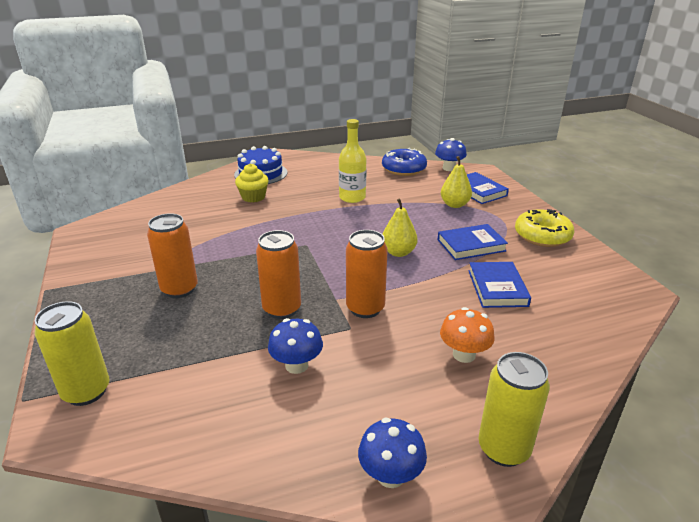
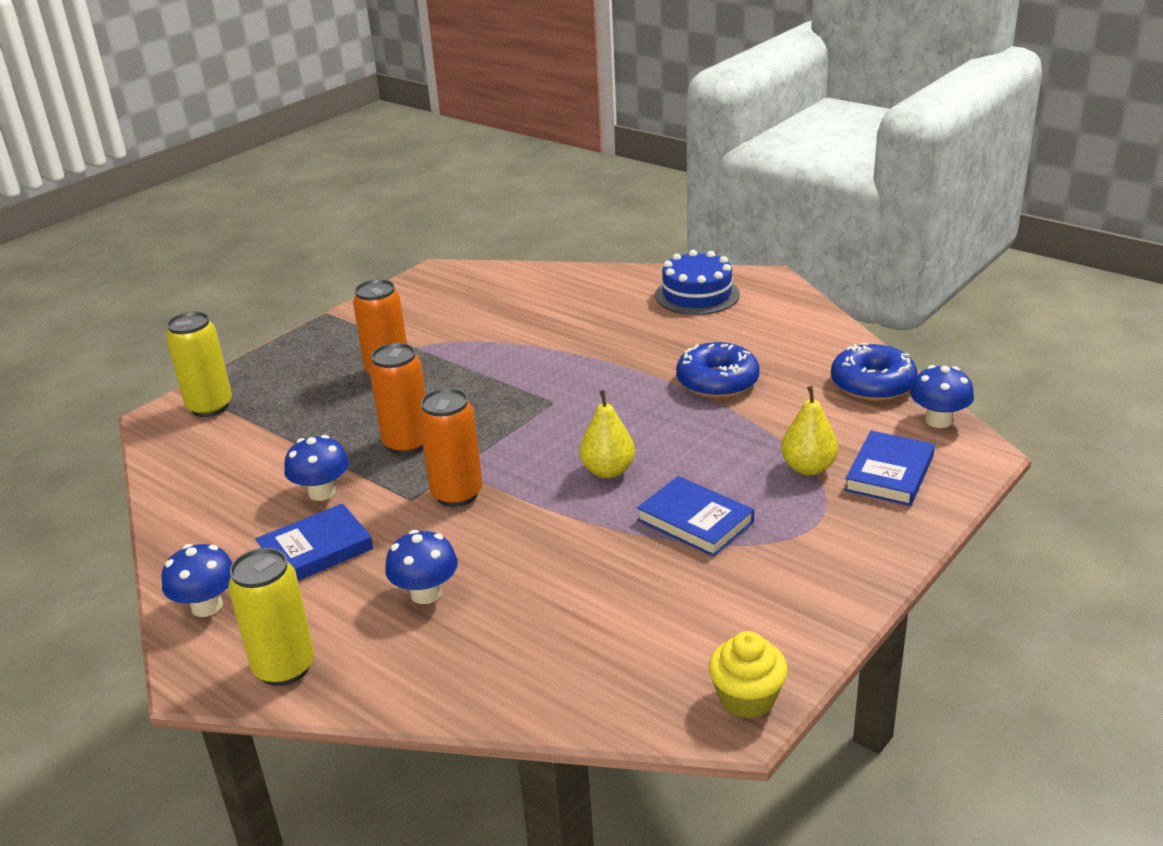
camera: 60 degrees right, 0 degrees up
(253, 197) = (627, 319): yellow cupcake -> yellow cupcake (747, 698)
(352, 197) = (717, 382): yellow bottle -> blue donut
(464, 354) = (426, 593): orange mushroom -> blue mushroom
(497, 288) = (600, 577): blue book -> blue book (316, 550)
(542, 236) = (805, 578): yellow donut -> none

